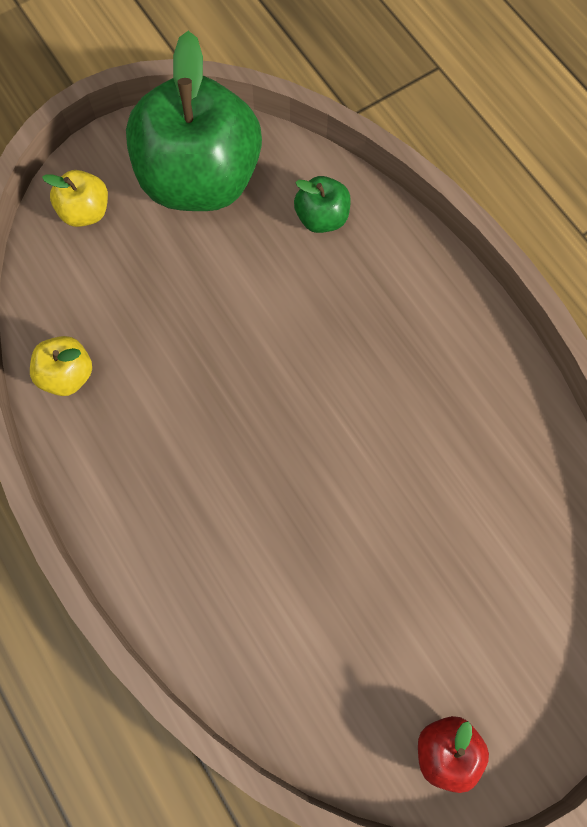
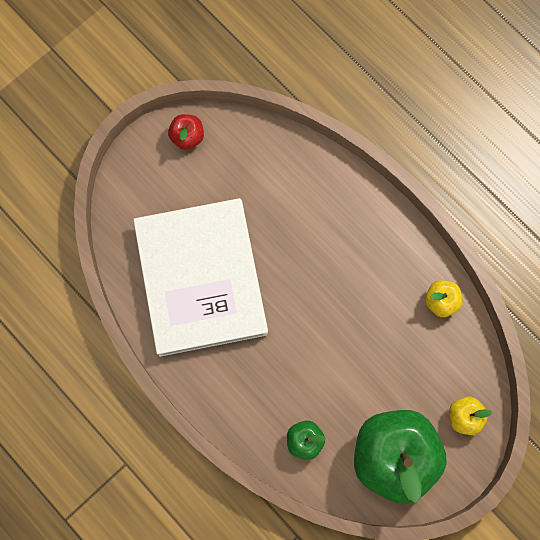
camera: 170 degrees right, 5 degrees up
(447, 476) = (201, 278): none -> white book

